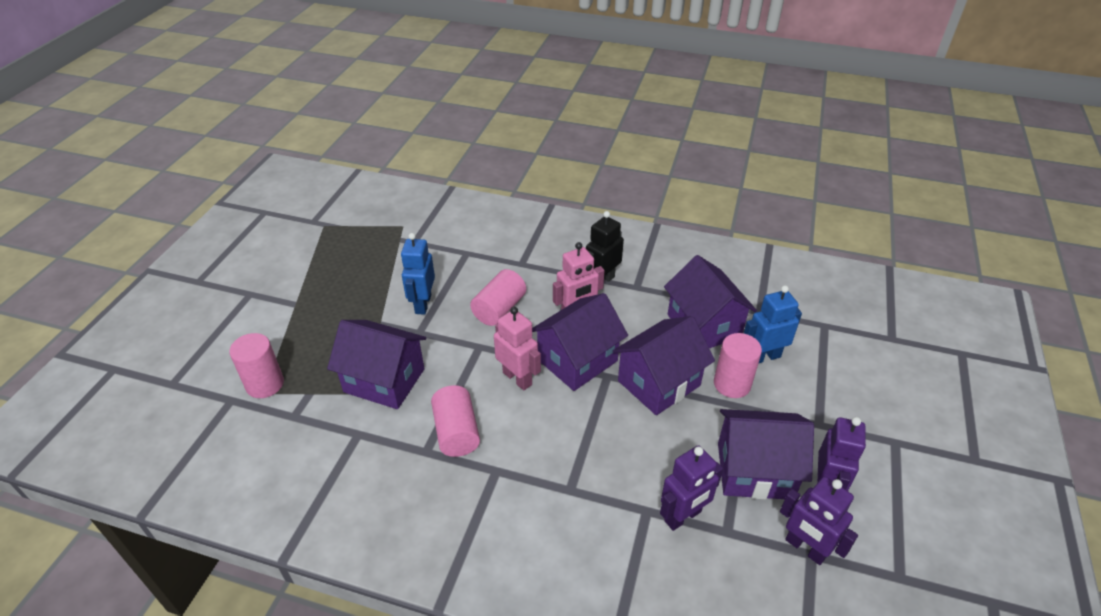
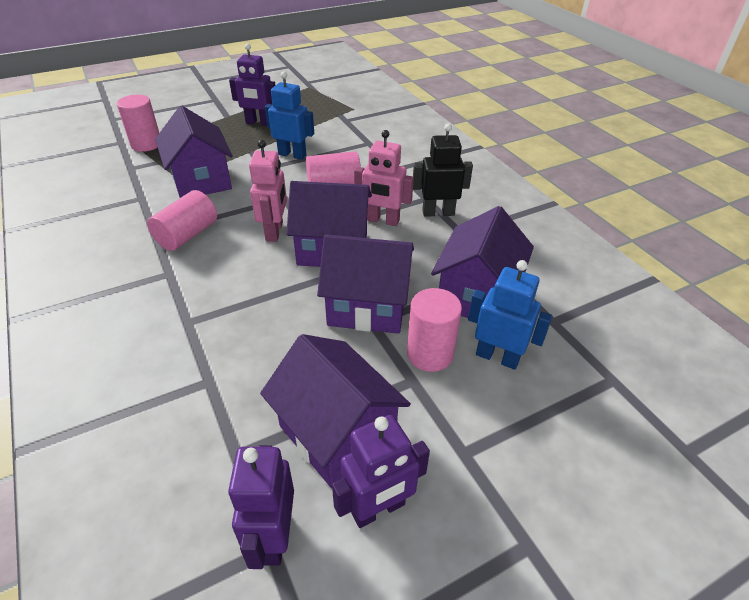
camera: 45 degrees right, 0 degrees up
(422, 304) = (292, 155): blue robot -> blue robot turned 60 degrees clockwise
(683, 516) = (224, 410): purple robot -> purple robot (258, 123)

